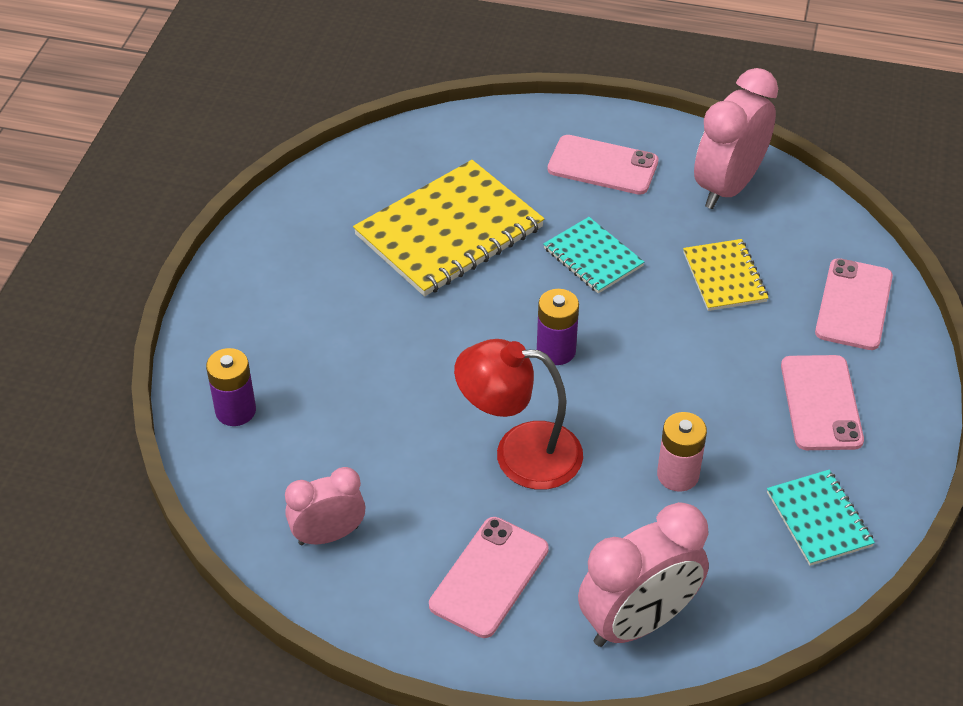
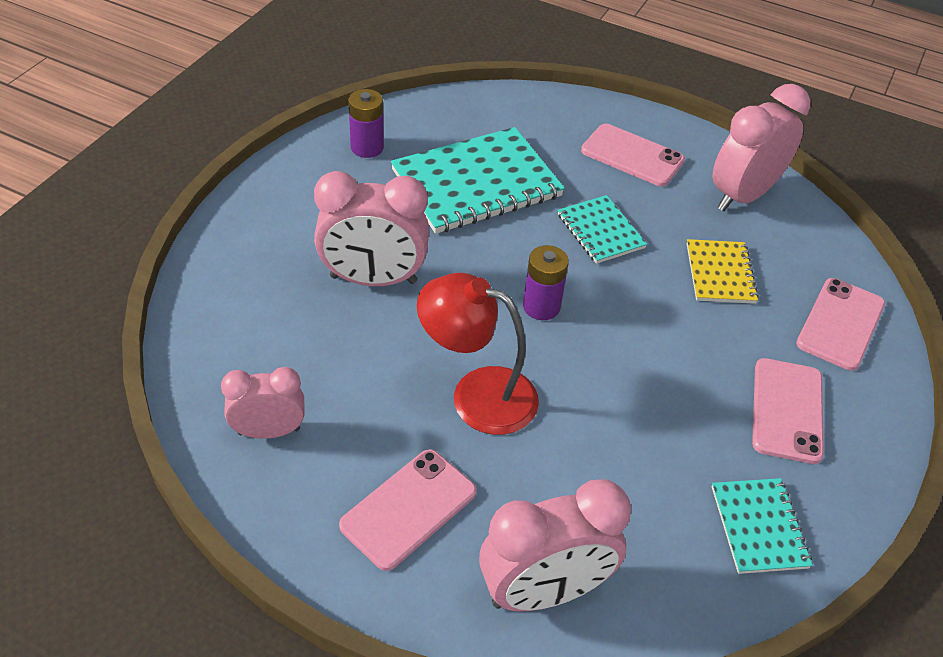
camera: 10 degrees right, 0 degrees up
(235, 411) = (229, 298): purple battery -> purple battery (367, 147)
(377, 359) = (373, 279): none -> pink clock
(449, 231) = (476, 183): yellow notebook -> turquoise notebook
(678, 475) = (626, 449): pink battery -> none

